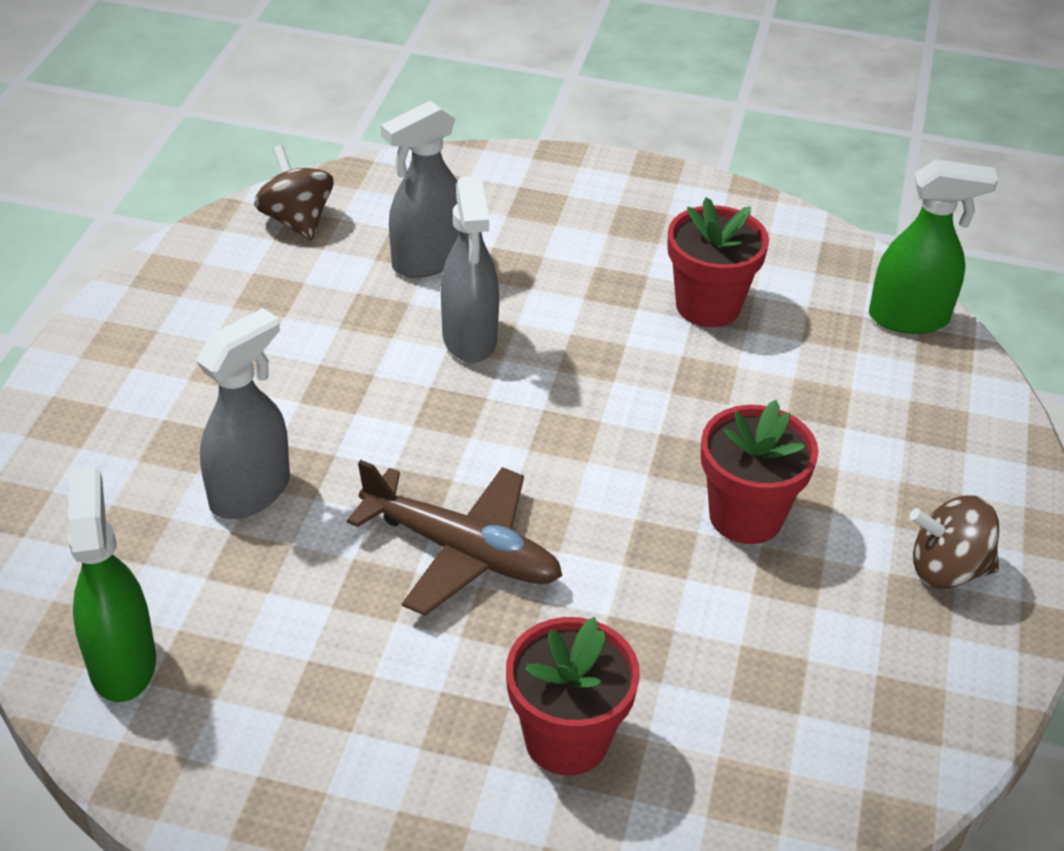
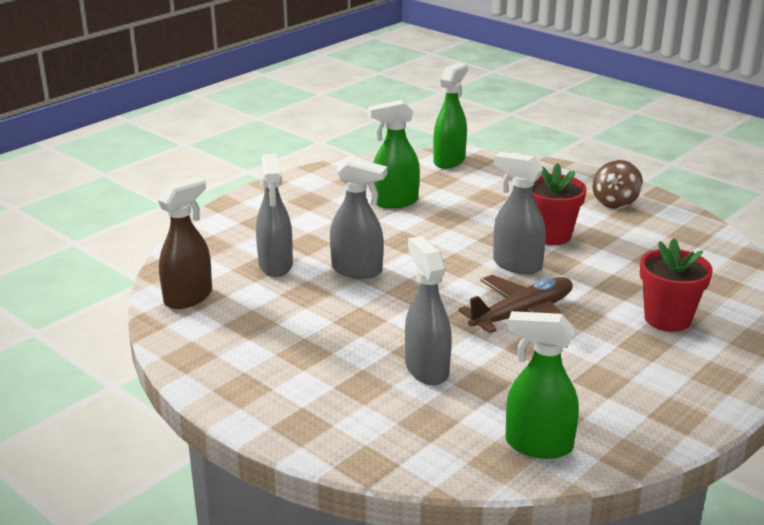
camera: 60 degrees left, 15 degrees down
(296, 220) = (189, 297): brown spinning top -> brown spray bottle
(612, 501) = (516, 265): none -> grey spray bottle
(708, 306) = (394, 202): red flower pot -> green spray bottle

